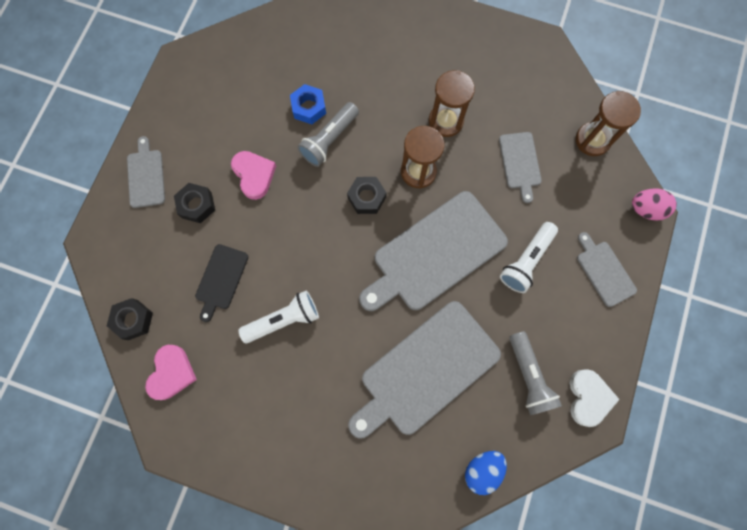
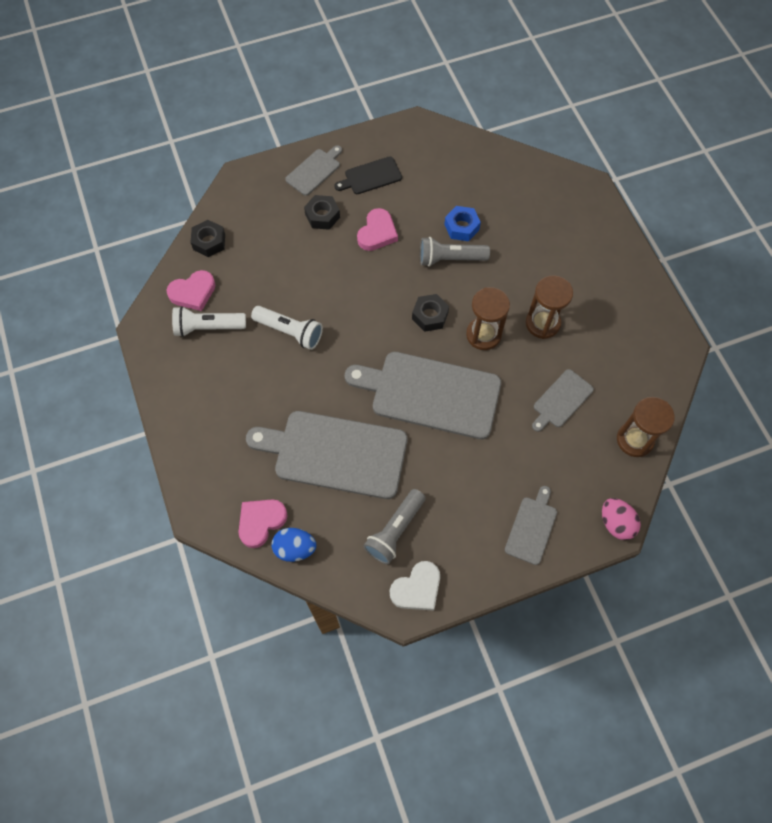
camera: 50 degrees right, 10 degrees down
(221, 279) = (283, 271): black cutting board -> black cutting board (371, 176)
(437, 480) = (261, 522): none -> pink heart
(526, 261) = (485, 463): white flashlight -> white flashlight (208, 327)

